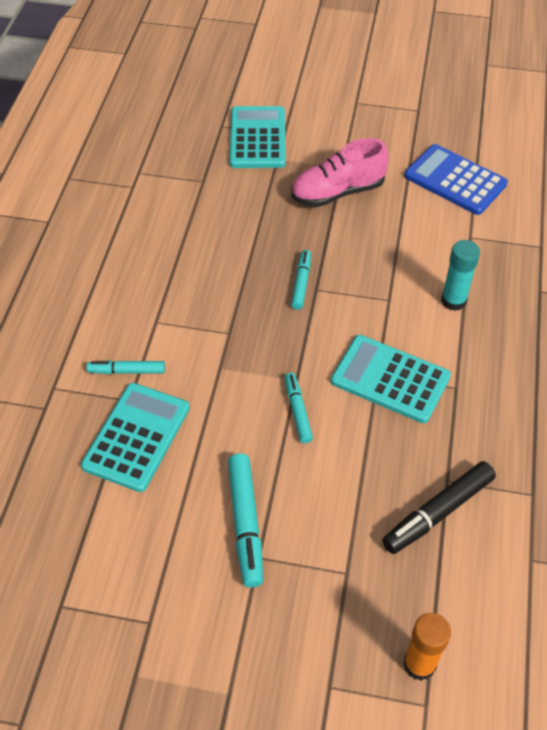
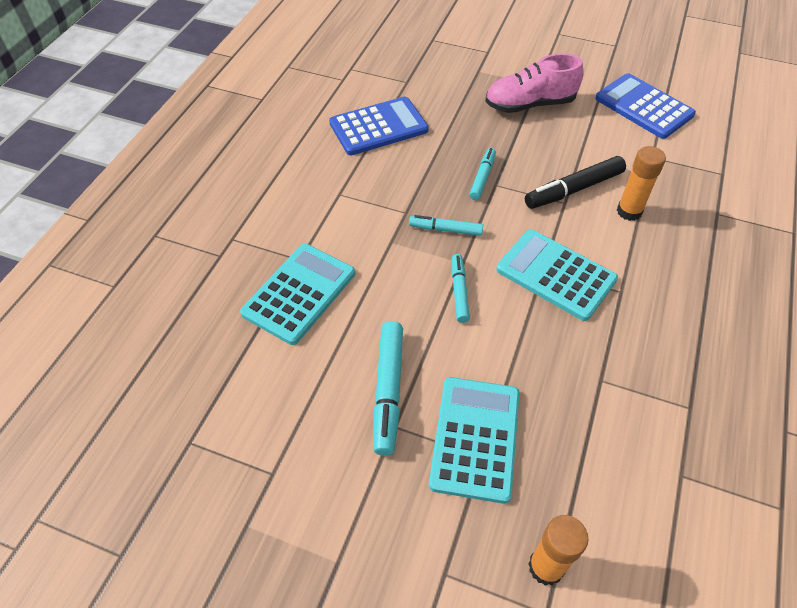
camera: 10 degrees right, 0 degrees up
(127, 371) = (303, 233): turquoise marker -> turquoise marker (445, 229)
(182, 239) = (378, 127): none -> blue calculator
(258, 138) = (463, 52): turquoise calculator -> turquoise calculator (475, 438)
(438, 512) = (587, 410): black marker -> black marker (573, 189)
(453, 301) = (629, 211): turquoise glue stick -> orange glue stick

